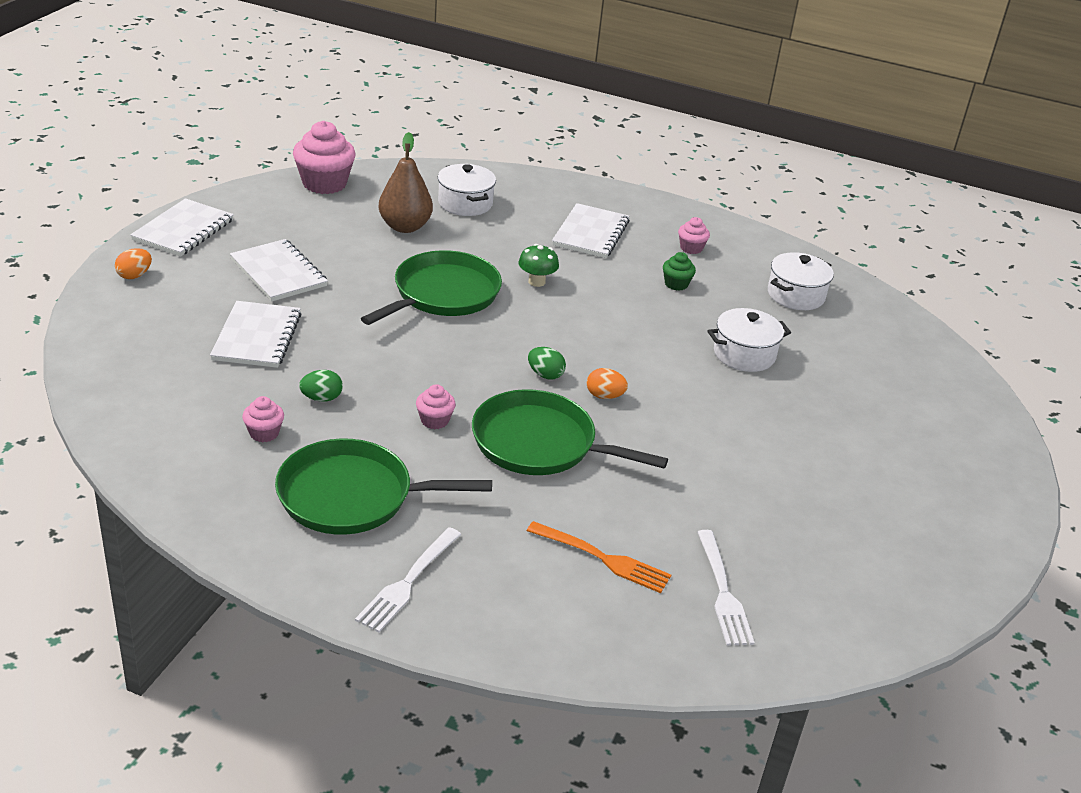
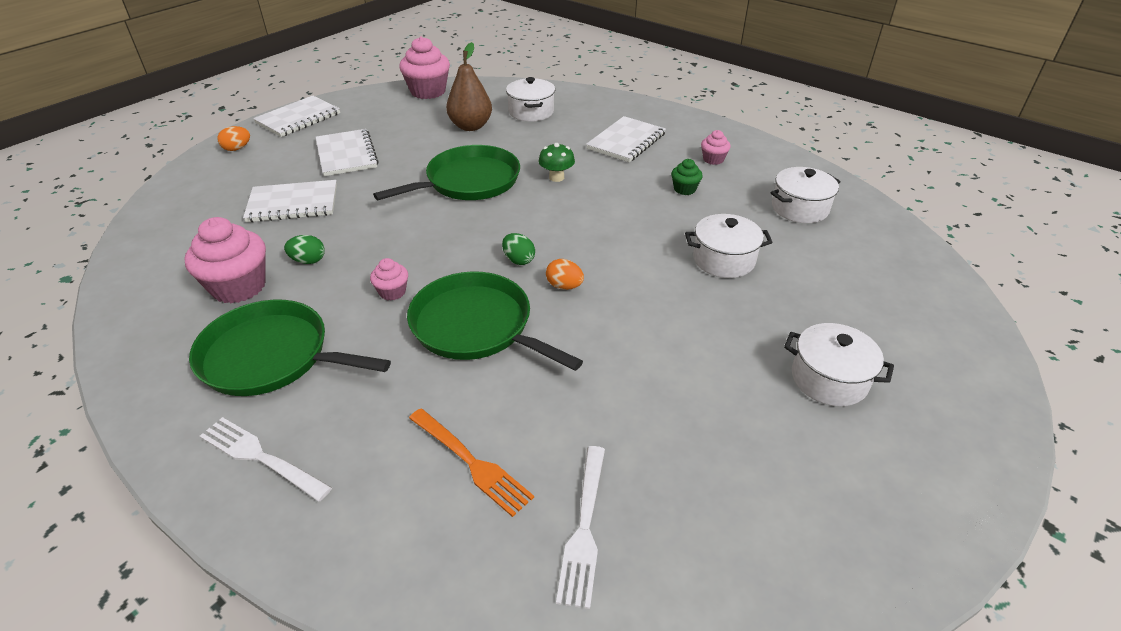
camera: 20 degrees right, 5 degrees up
(256, 337) = (293, 203): white notebook -> white notebook turned 60 degrees clockwise
(264, 433) = (239, 287): pink cupcake -> pink cupcake, size x1.99
(408, 582) = (261, 457): white fork -> white fork turned 75 degrees clockwise
(874, 451) = (829, 379): none -> white pot

